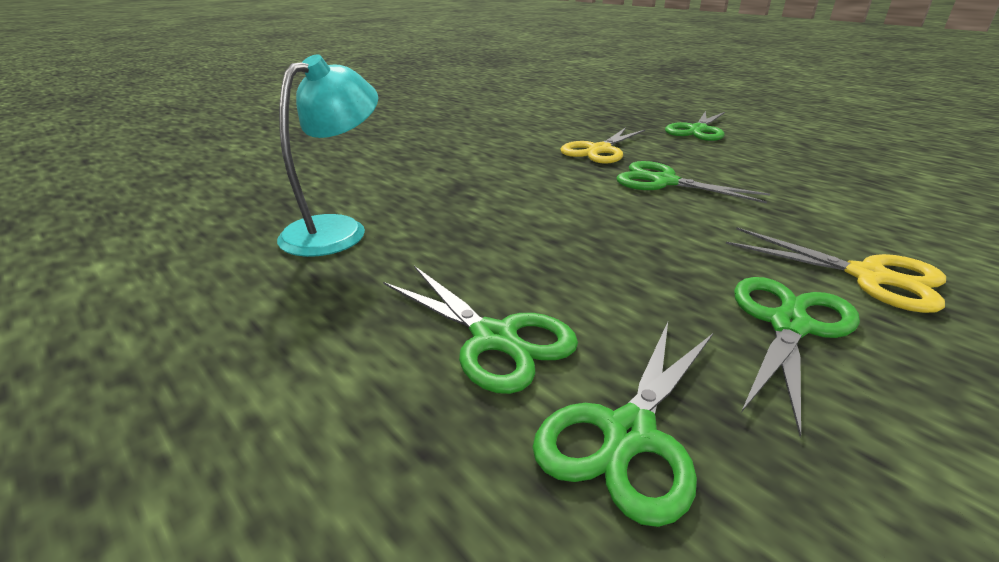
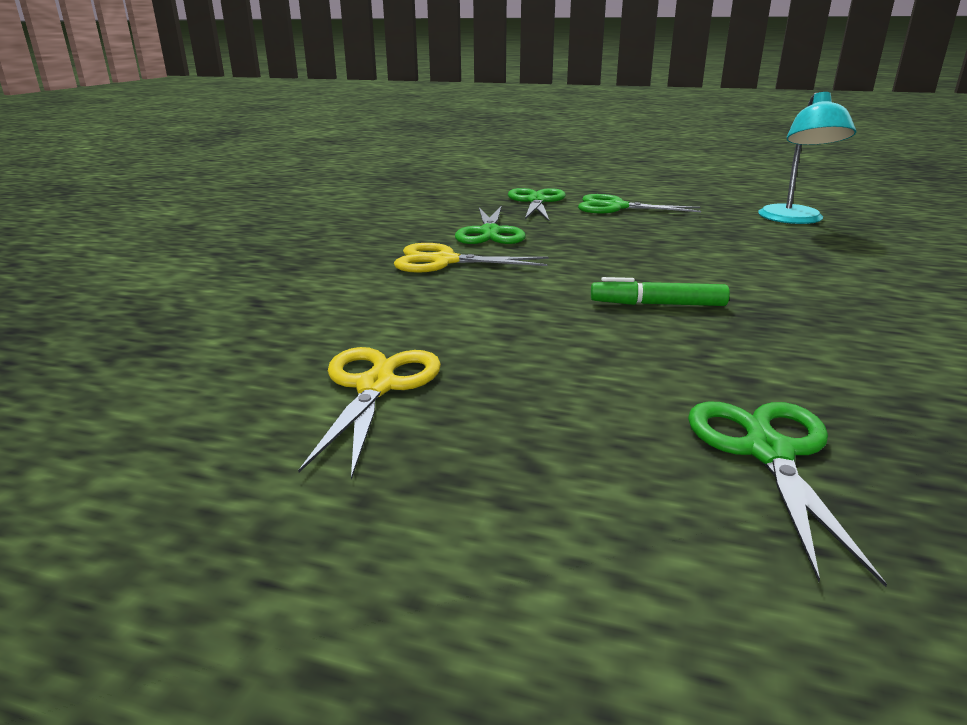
camera: 150 degrees right, 5 degrees down
(599, 150) = (808, 337): yellow scissors -> yellow scissors (376, 387)
(664, 182) = (657, 304): green scissors -> green marker

